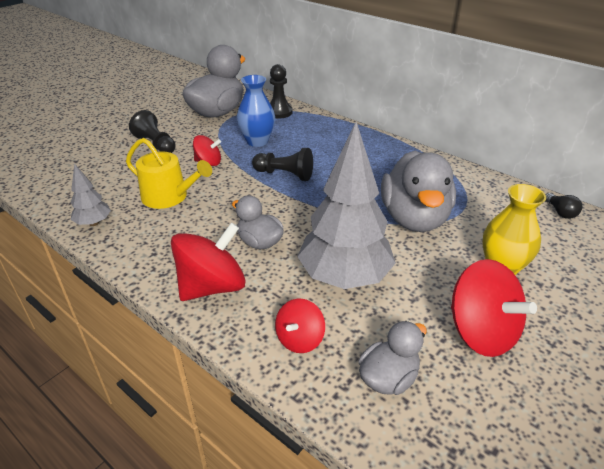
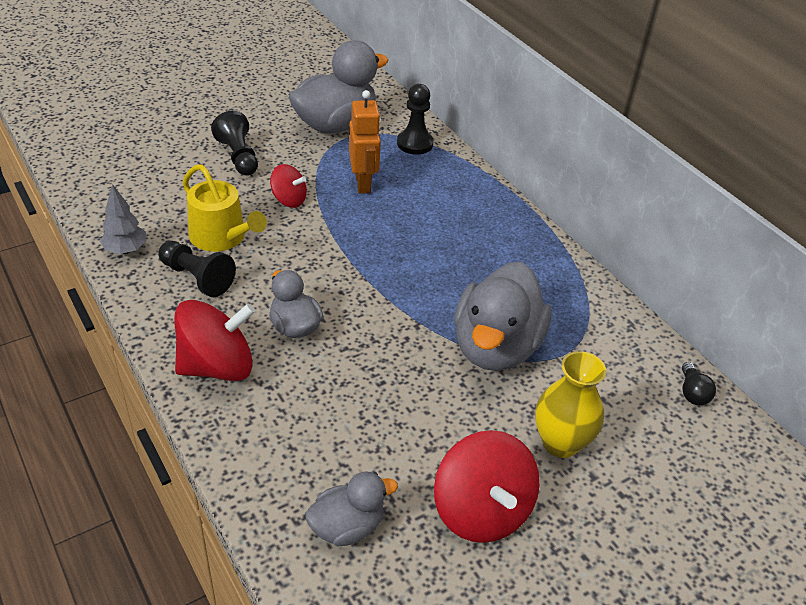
camera: 15 degrees right, 5 degrees up
(257, 141) = (363, 183): blue vase -> orange robot
(285, 174) = (372, 242): black pawn -> black pawn (197, 278)
(300, 339) = (278, 455): red spinning top -> none
(344, 277) = (366, 399): grey tree -> none

